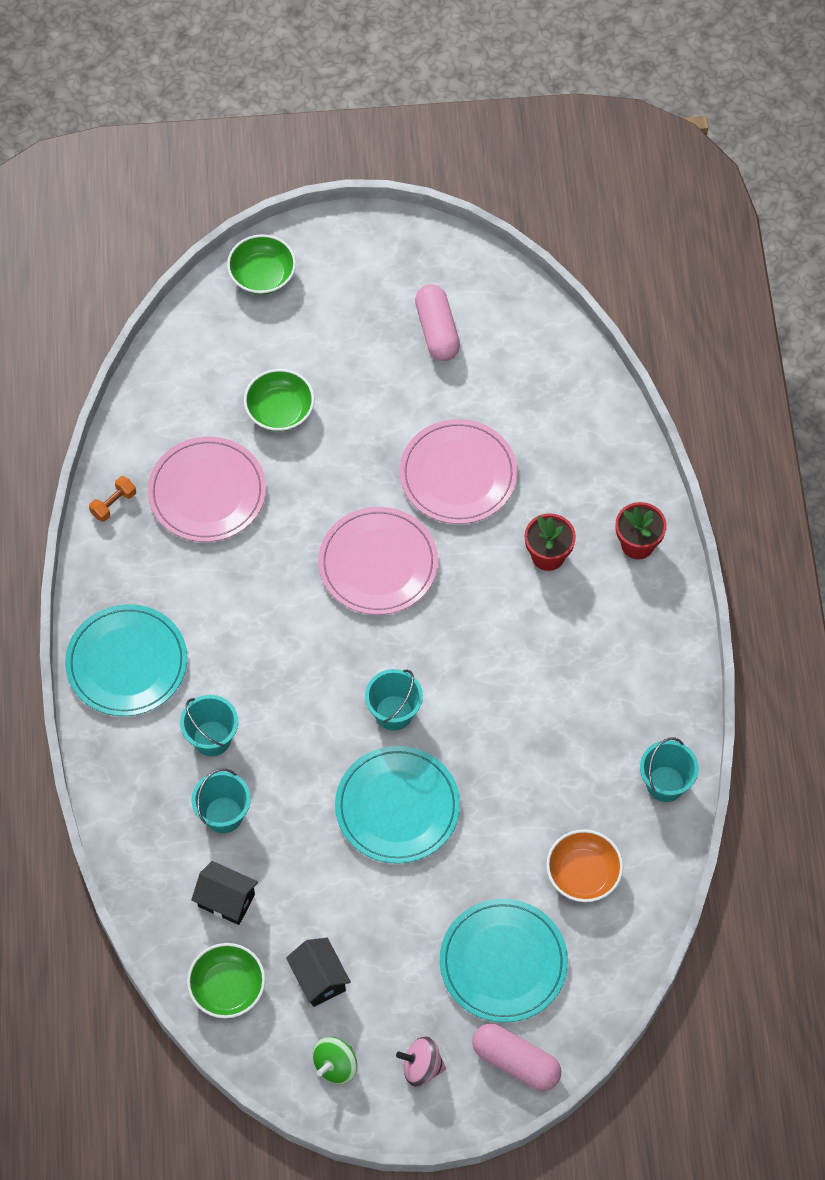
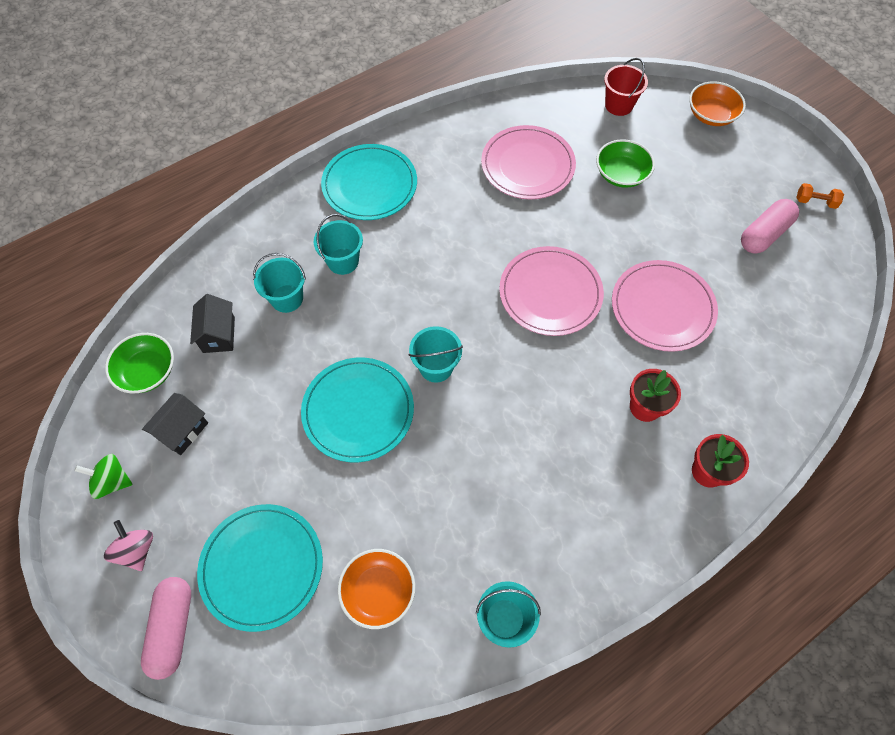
camera: 60 degrees right, 0 degrees up
(113, 504) = (480, 121): orange dumbbell -> orange dumbbell (815, 202)
(187, 354) = (619, 105): none -> red bucket
(262, 275) = (711, 115): green bowl -> orange bowl

